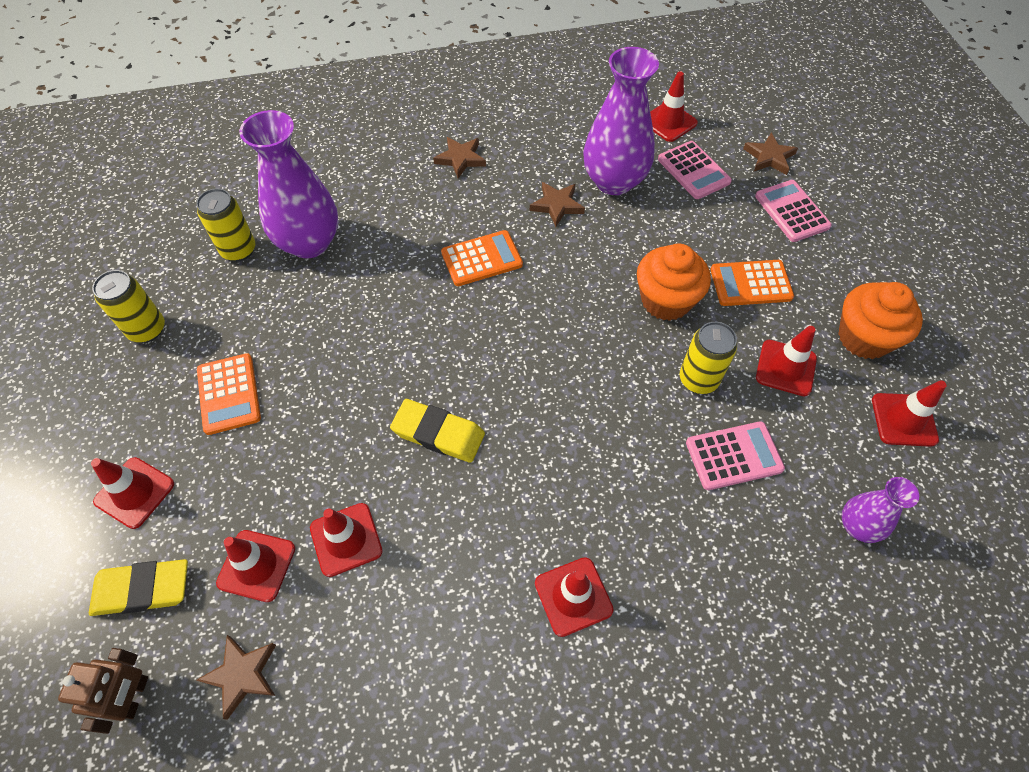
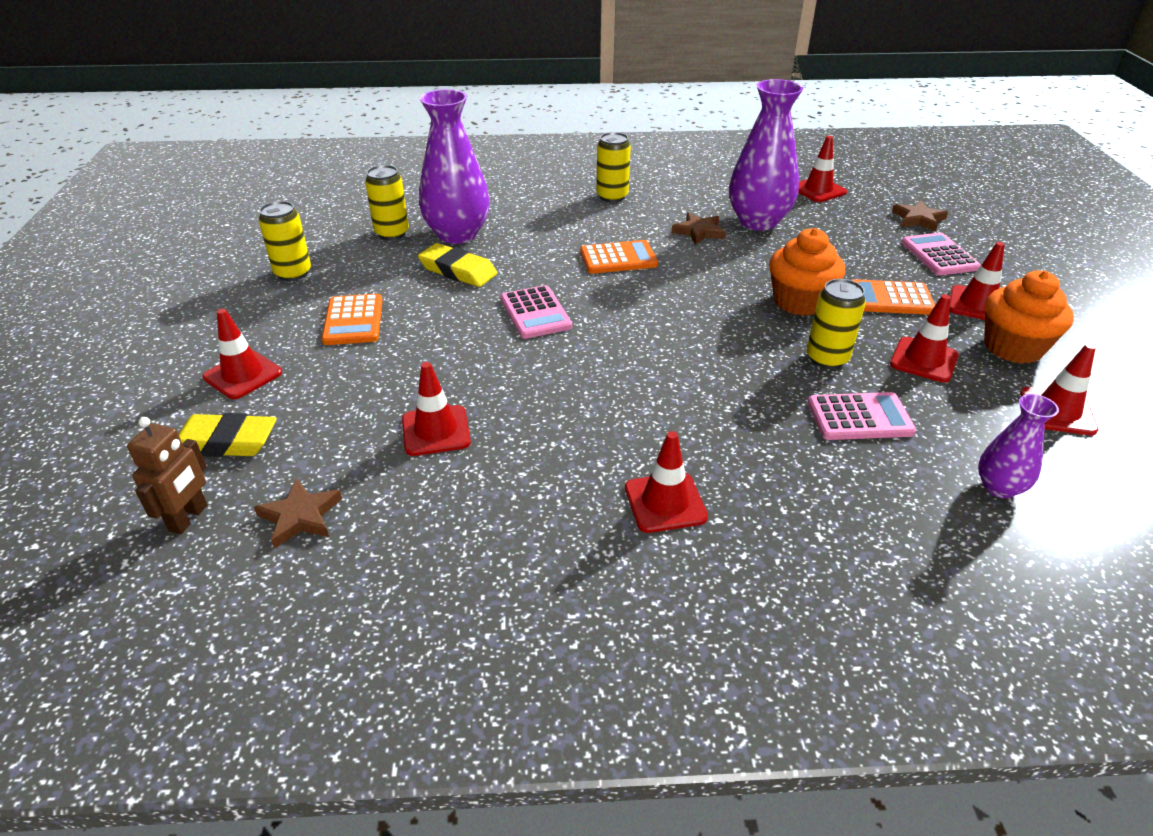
camera: 10 degrees right, 20 degrees down
(256, 565) = (341, 438): red traffic cone -> red traffic cone (977, 304)
(438, 433) = (548, 368): yellow eraser -> yellow eraser (458, 270)
(460, 159) = (612, 196): brown star -> yellow can
(693, 171) = (839, 221): pink calculator -> pink calculator (535, 313)

